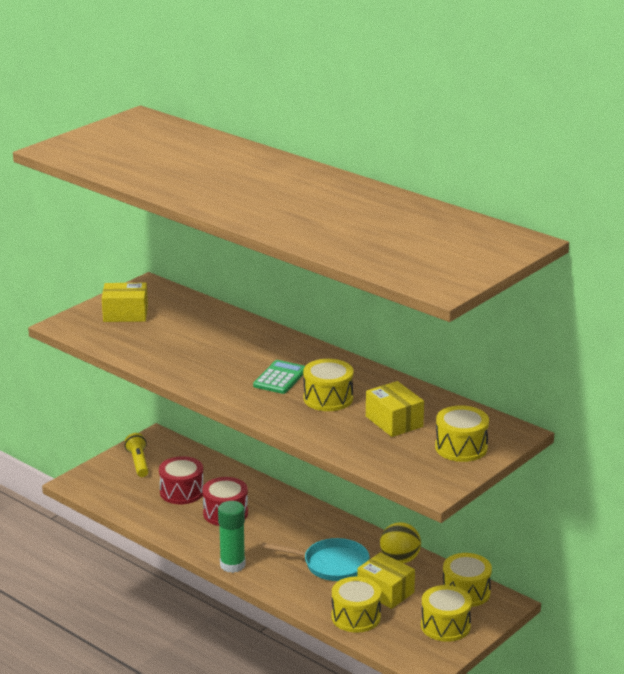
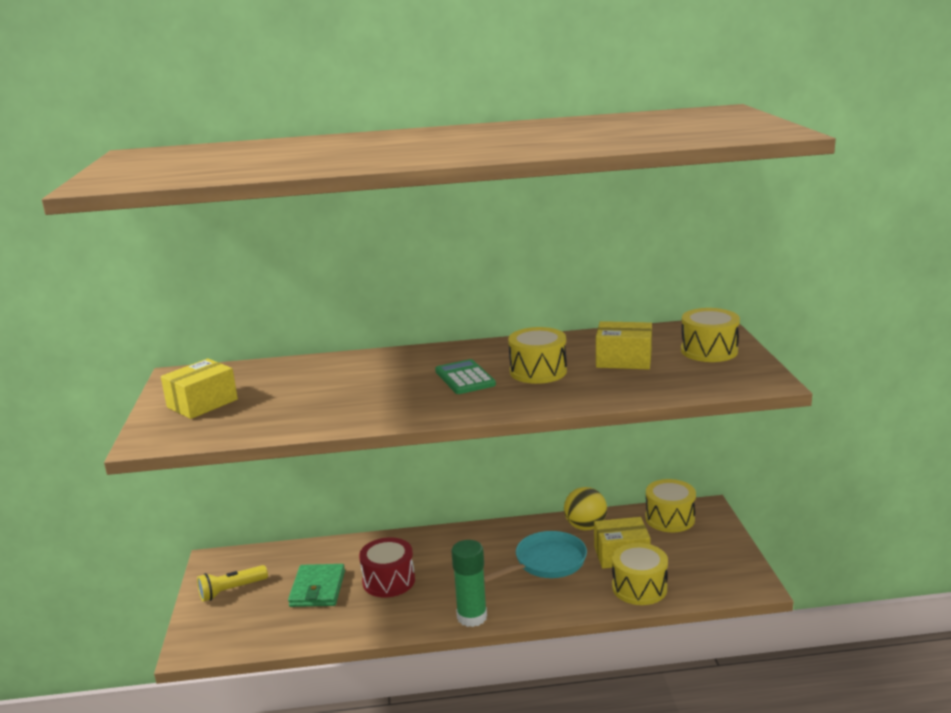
camera: 45 degrees left, 5 degrees down
(138, 462) = (231, 590): yellow flashlight -> yellow flashlight turned 60 degrees counterclockwise
(182, 492) = (317, 589): red drum -> green wallet
(445, 626) = (705, 549): yellow drum -> none

